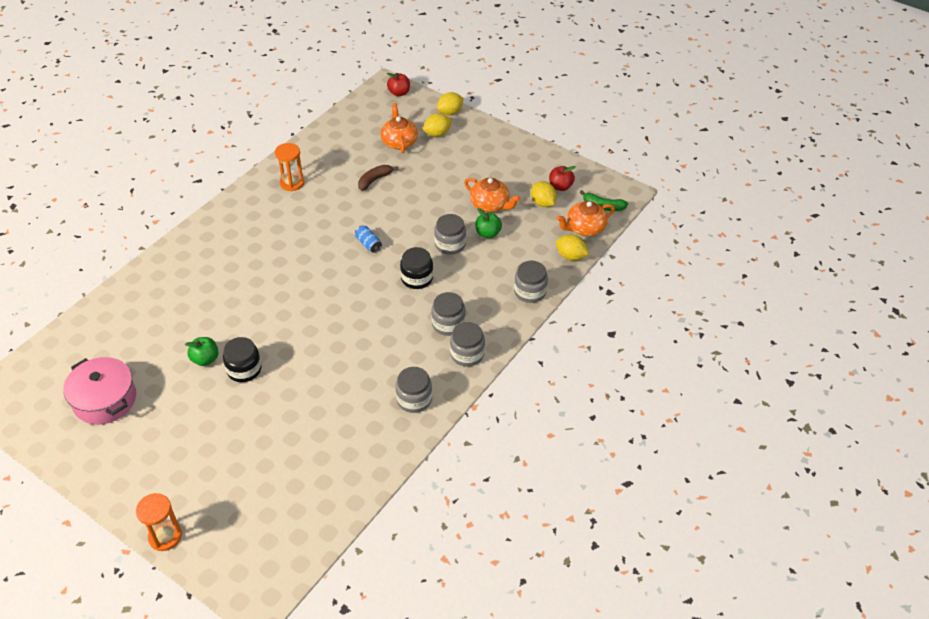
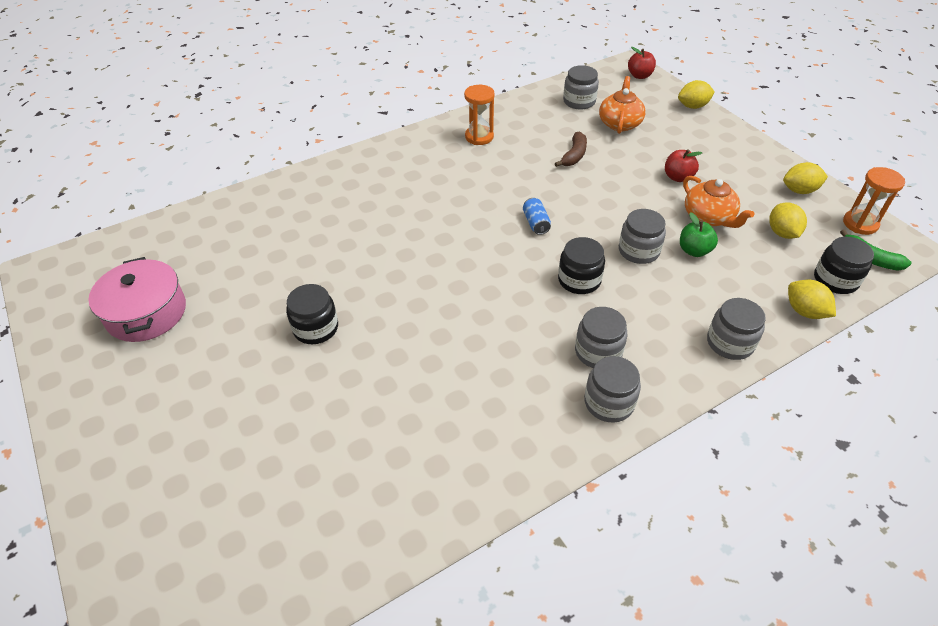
camera: 25 degrees right, 0 degrees up
(165, 536) = (93, 521): orange hourglass -> orange hourglass (860, 224)
(205, 359) = (280, 301): green apple -> none
(374, 180) = (574, 155): brown banana -> brown banana turned 135 degrees clockwise
(414, 399) = (508, 443): grey jar -> grey jar (579, 101)
(437, 134) = (669, 124): yellow lemon -> yellow lemon (799, 190)
(560, 187) = (813, 219): red apple -> red apple (678, 177)
(584, 228) = (835, 280): orange teapot -> black jar

